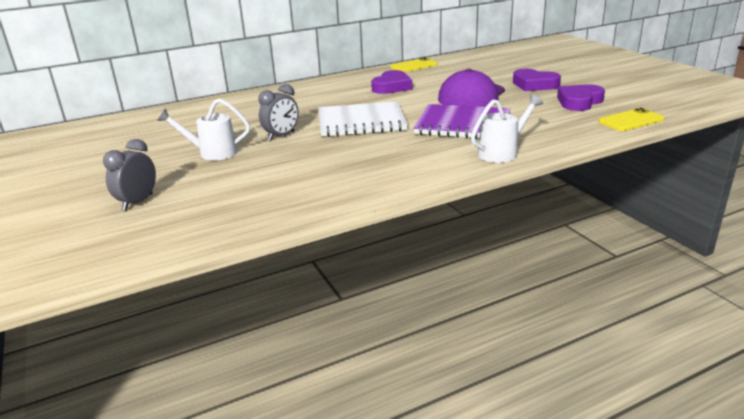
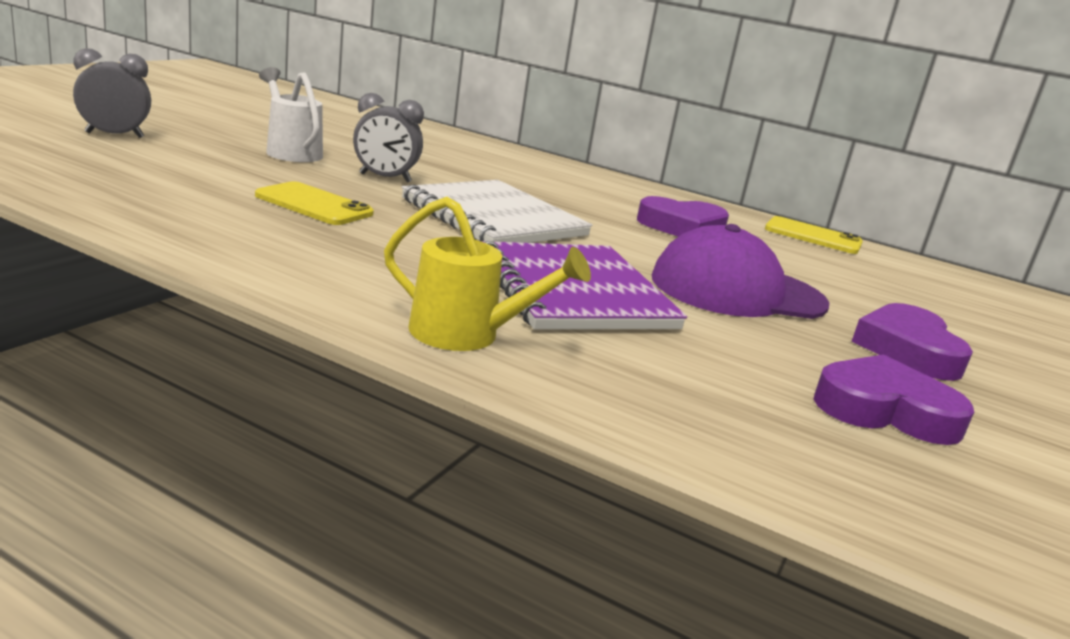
camera: 50 degrees right, 5 degrees down
(502, 152) = (467, 335): white watering can -> yellow watering can
(631, 120) = (862, 494): yellow phone -> yellow phone (314, 205)

